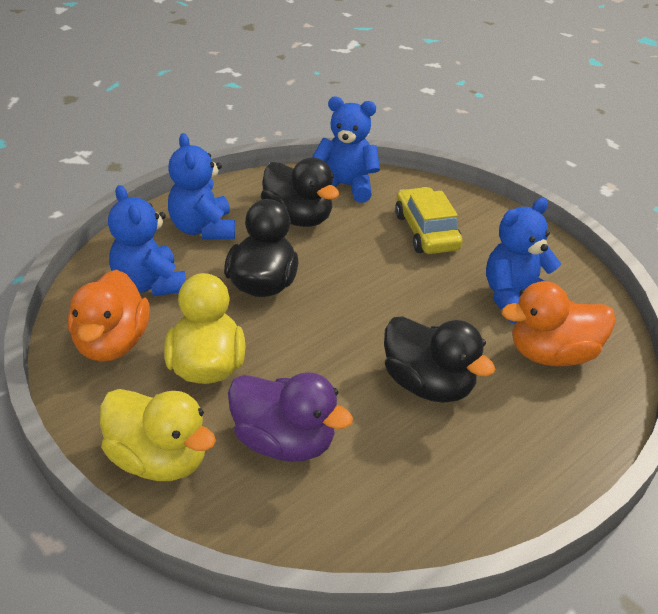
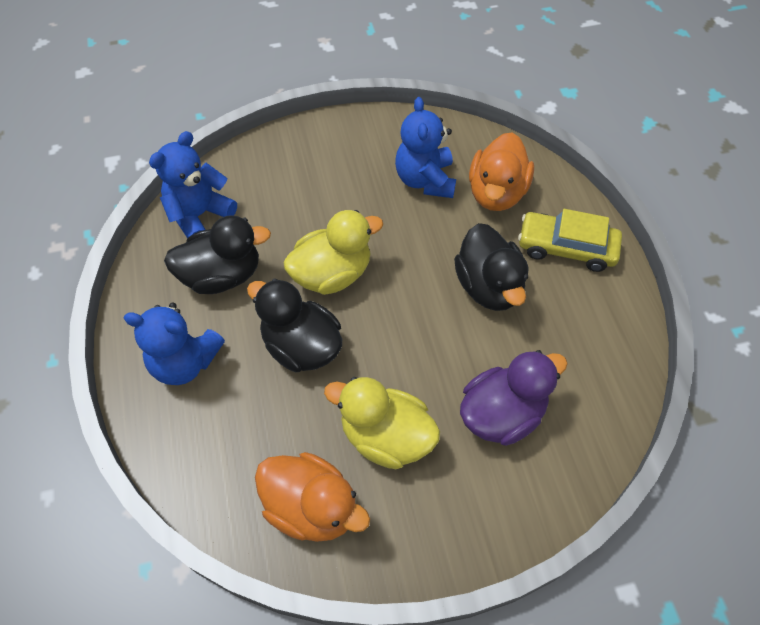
camera: 60 degrees left, 20 degrees up
(149, 284) = (242, 443): blue teddy bear -> none
(159, 460) = (479, 517): yellow duck -> yellow duck (332, 274)
(426, 232) = (306, 191): yellow car -> yellow car (566, 248)
(428, 385) = (488, 286): black duck -> black duck turned 90 degrees clockwise

